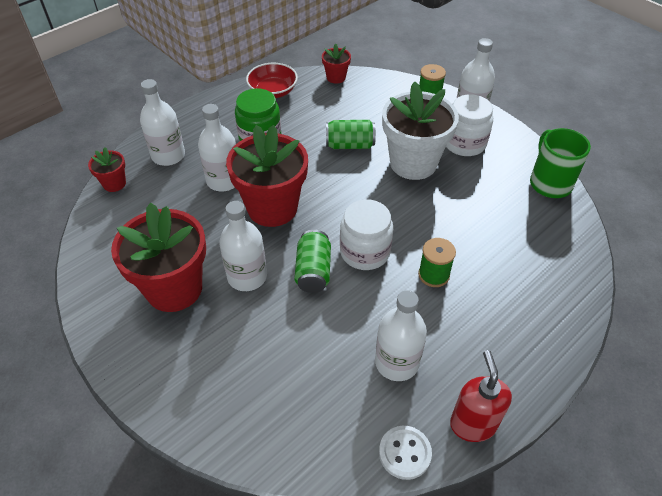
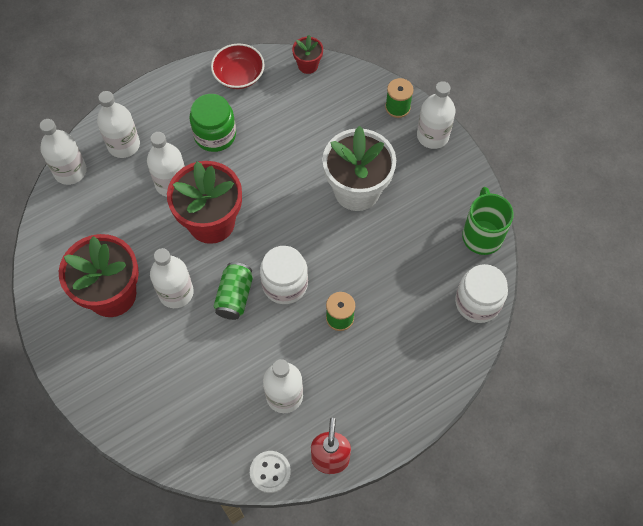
camera: 10 degrees right, 15 degrees up
(114, 183) = (70, 171): red flower pot -> white bottle
(350, 145) = (301, 158): green can -> none
(464, 143) = (415, 173): white jar -> white jar (477, 302)

